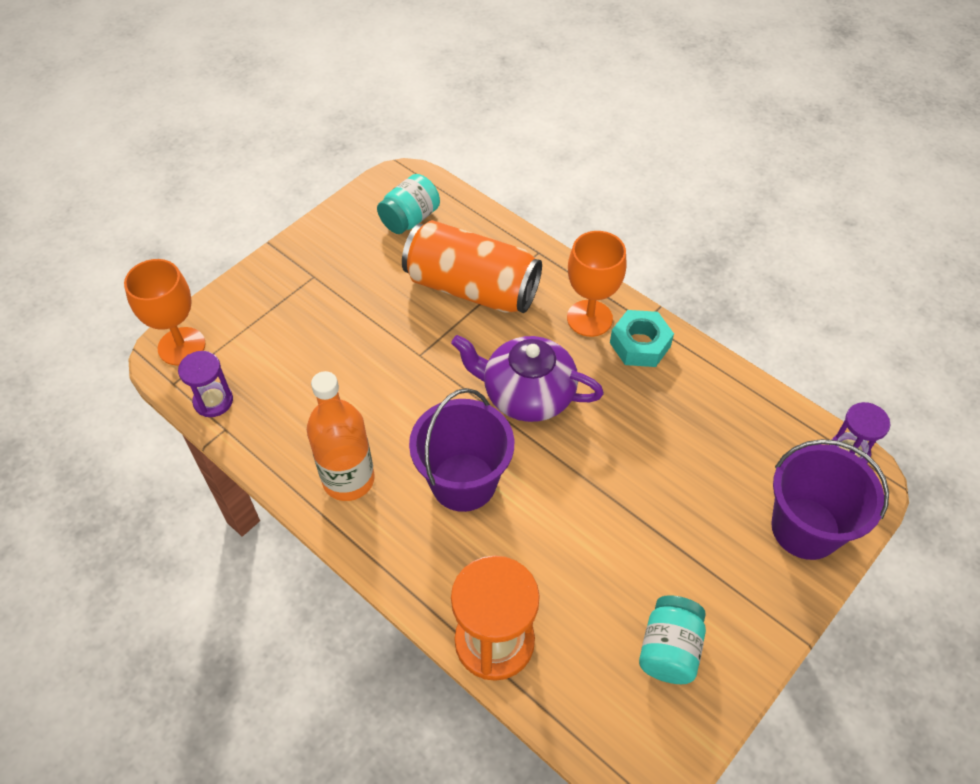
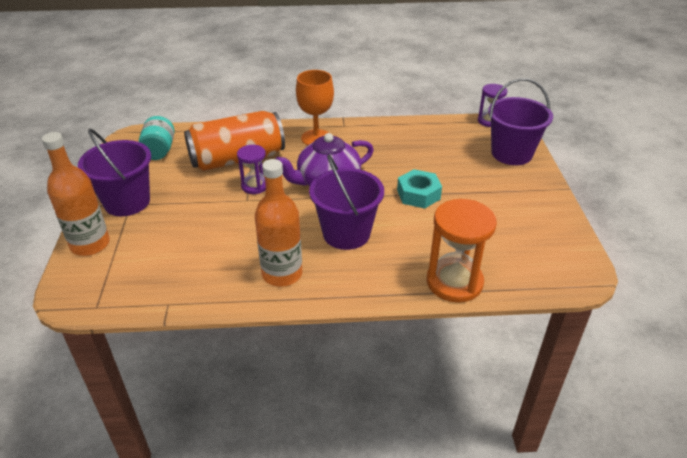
camera: 45 degrees left, 15 degrees down
(181, 346) = (77, 286): orange goblet -> none
(213, 401) = (140, 296): purple hourglass -> purple hourglass (255, 186)
(235, 303) = (90, 244): none -> orange bottle
(313, 271) = (127, 202): none -> purple bucket
(640, 344) = (353, 134): turquoise nut -> turquoise nut (418, 194)
(669, 649) = (527, 228): turquoise jar -> none

